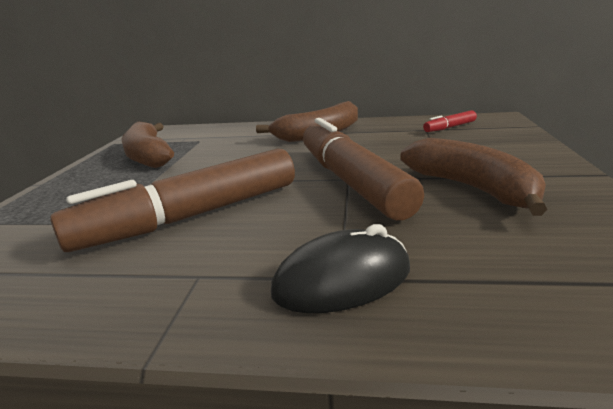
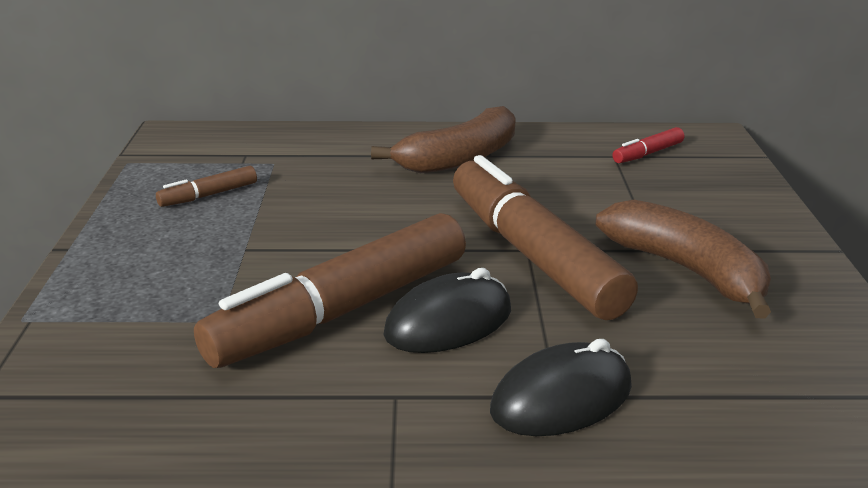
camera: 10 degrees left, 5 degrees up
(148, 156) = (208, 195): brown banana -> brown marker
(268, 223) = (448, 322): none -> black mouse

